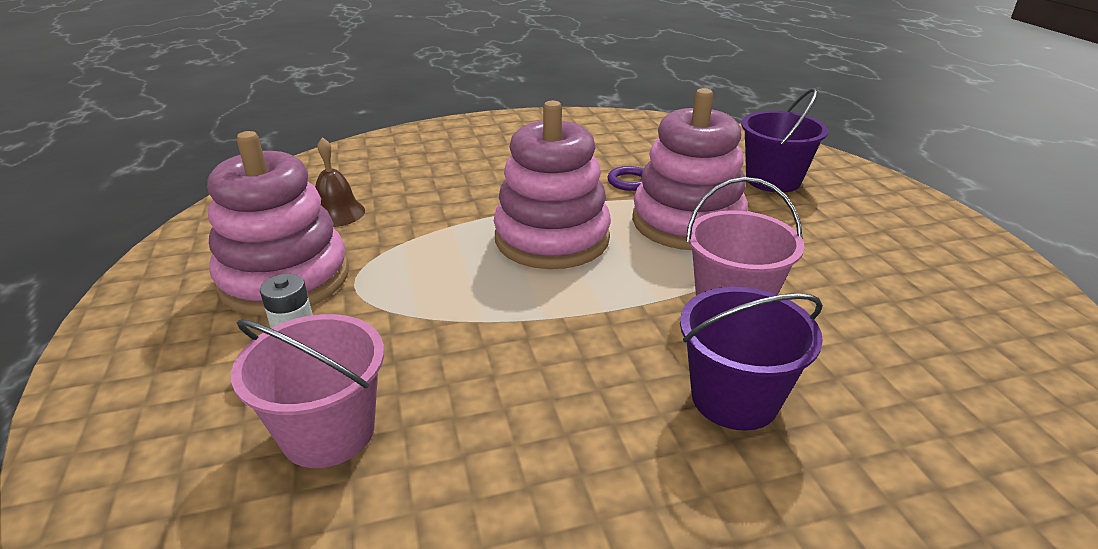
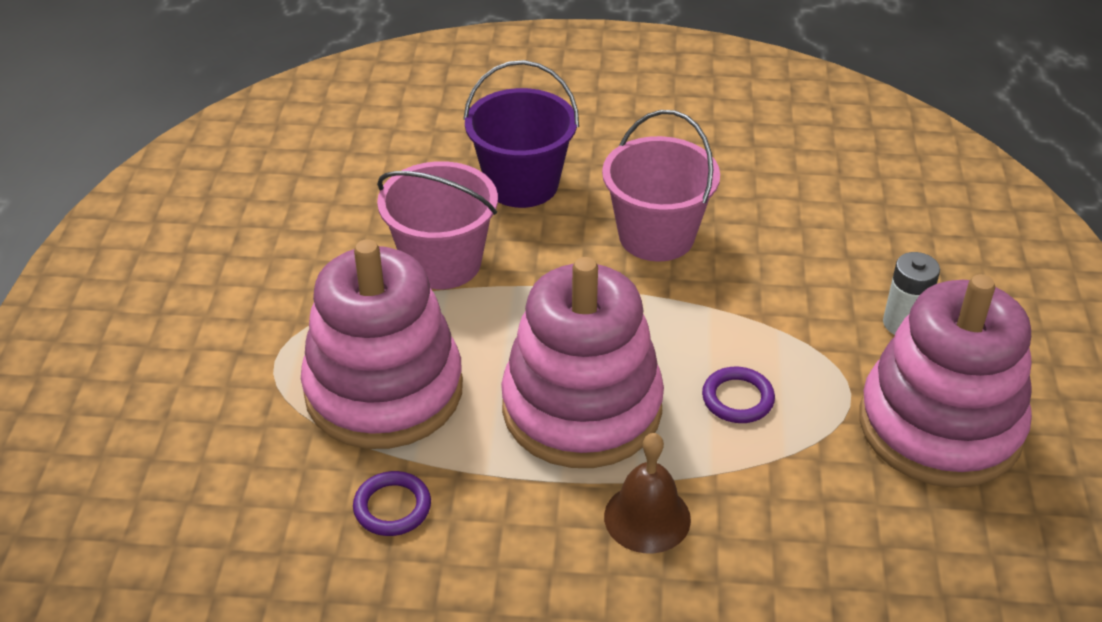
camera: 160 degrees left, 10 degrees up
(328, 432) = (863, 236): pink bucket -> pink bucket (656, 236)
(337, 213) = (886, 554): brown bell -> brown bell (647, 517)
(443, 264) = (737, 399): none -> purple ring
(773, 180) = (172, 446): purple bucket -> none

